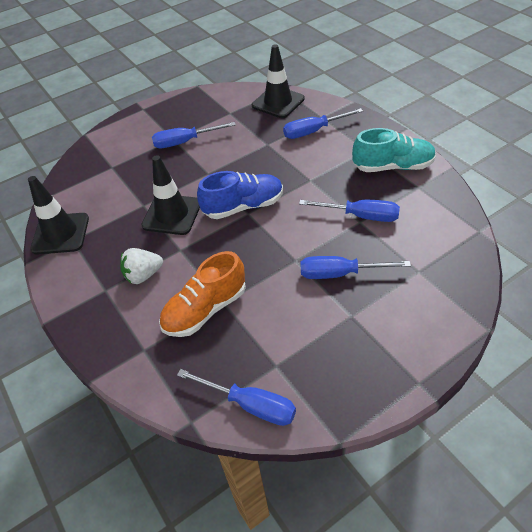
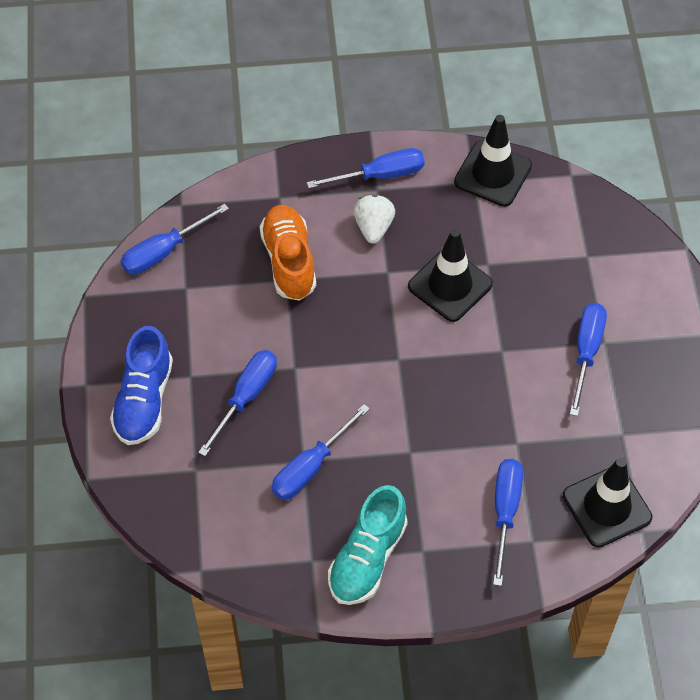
camera: 115 degrees right, 10 degrees up
(89, 295) = (380, 175): none -> blue screwdriver
(243, 206) = (412, 360): blue shoe -> blue shoe (144, 400)

